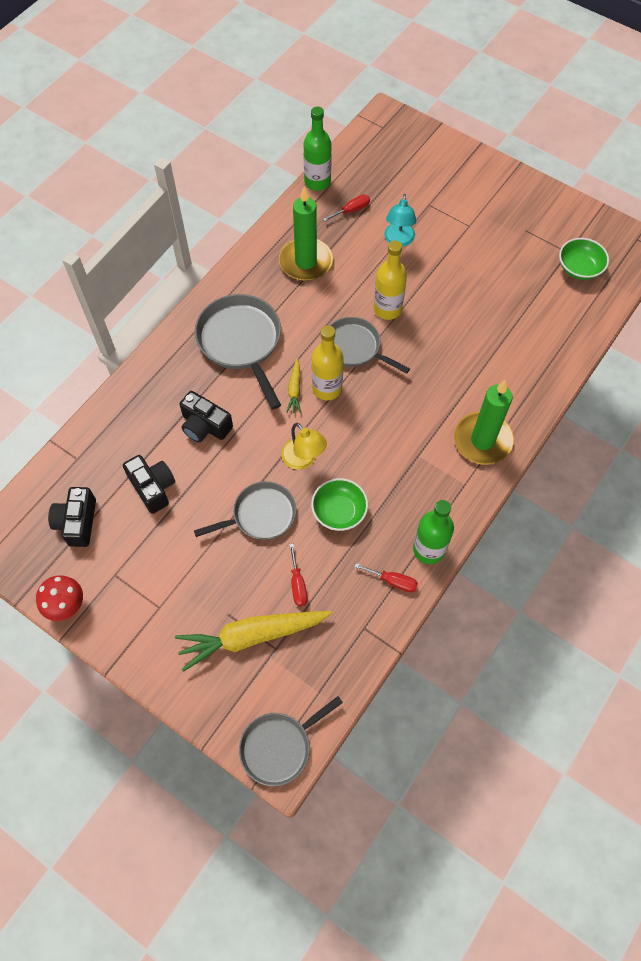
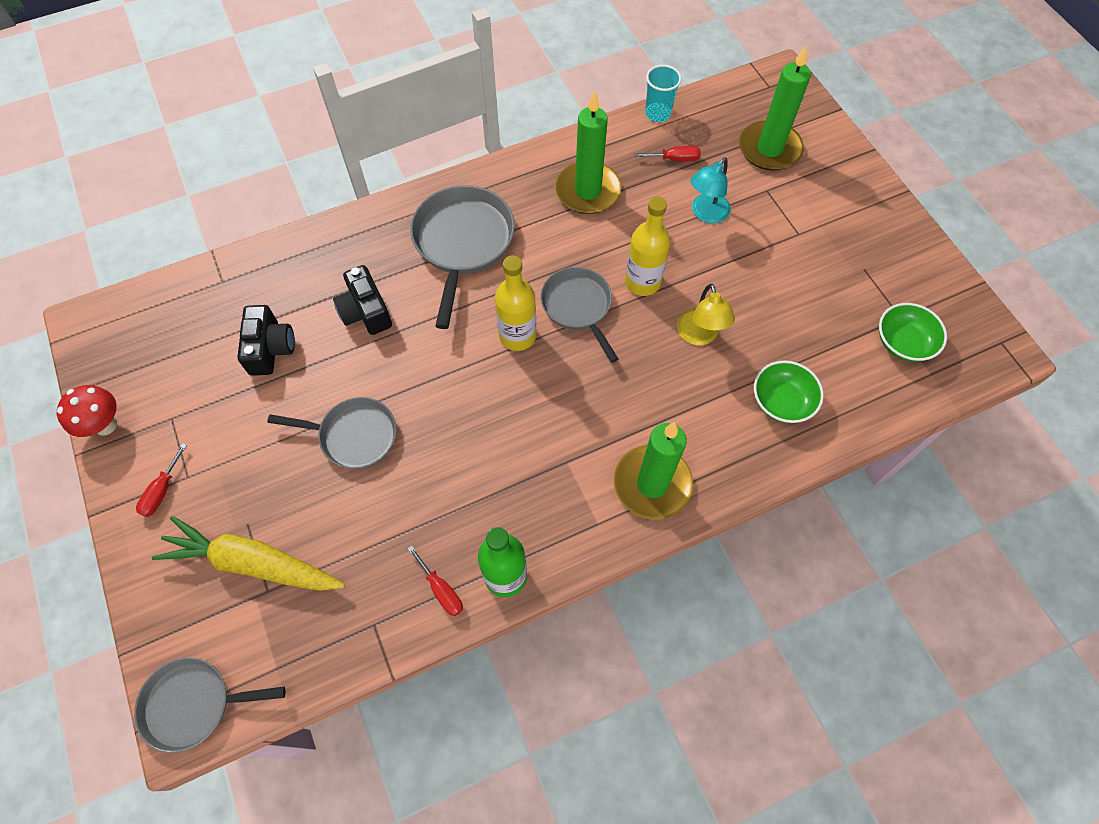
camera: 30 degrees right, 0 degrees up
(77, 522) = (176, 345): black camera -> none
(295, 390) = (482, 320): yellow carrot -> none
(298, 584) = (339, 533): red screwdriver -> red screwdriver (162, 491)
(303, 460) = (439, 400): yellow lamp -> yellow lamp (699, 336)
(317, 182) = (657, 113): green bottle -> turquoise cup
(339, 511) = (437, 477): green bowl -> green bowl (782, 401)
(412, 174) = (769, 149): none -> green candle

